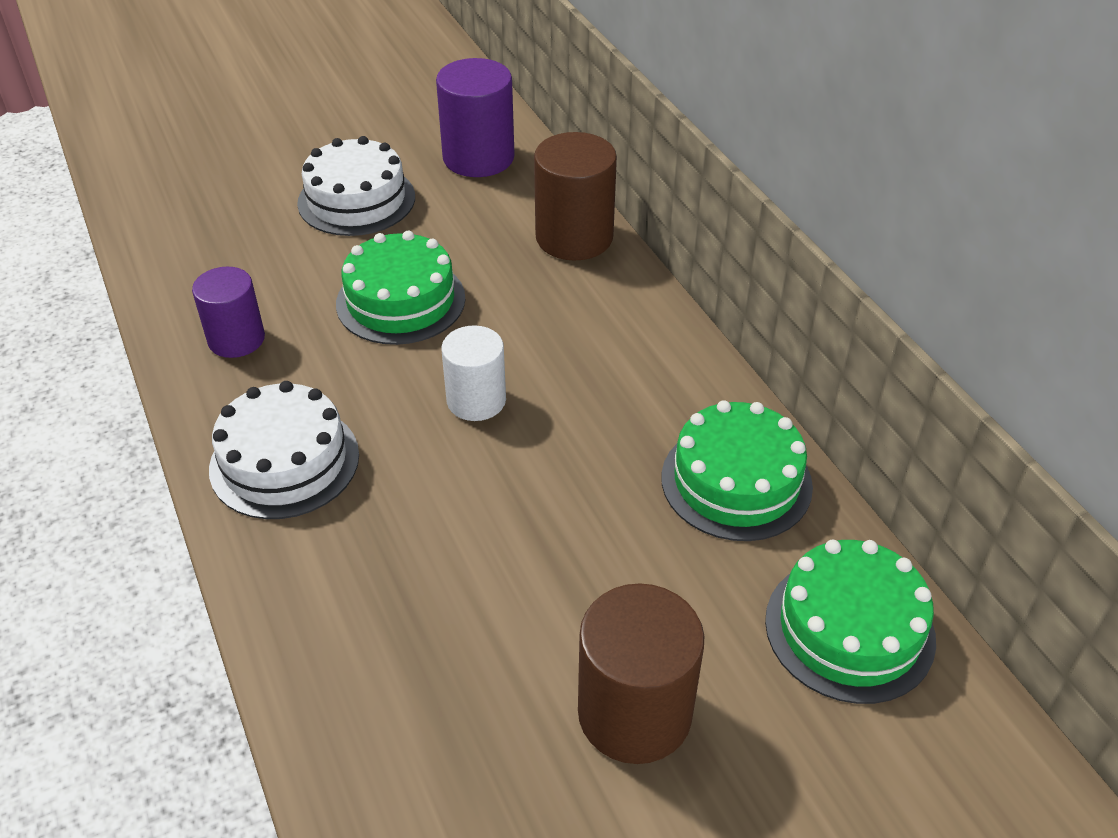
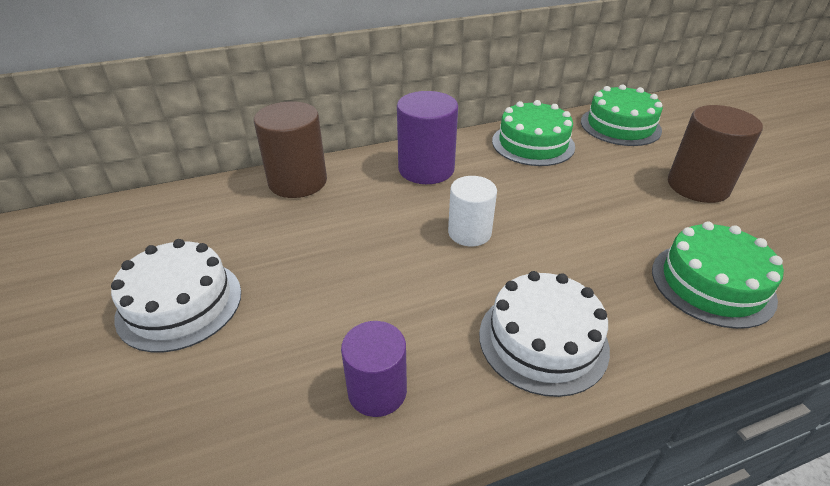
camera: 85 degrees left, 5 degrees down
(401, 301) = (347, 271): green cake -> green cake (712, 284)
(478, 157) = (161, 224): purple cylinder -> purple cylinder (426, 169)

